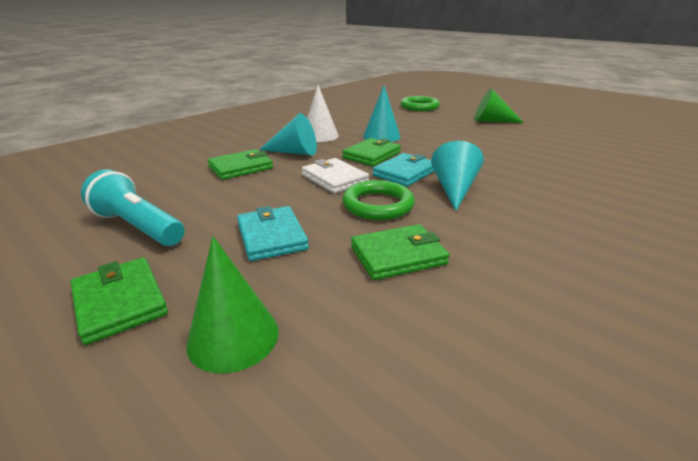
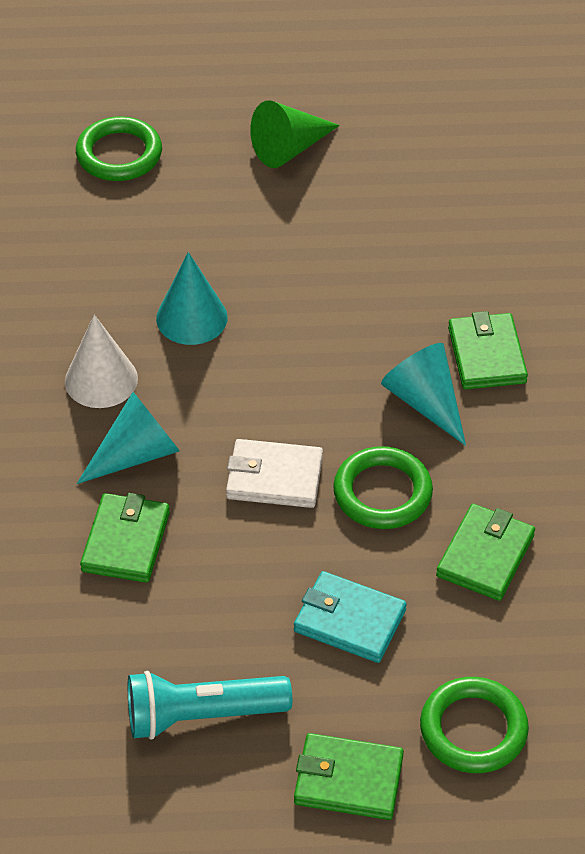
camera: 45 degrees left, 20 degrees up
(233, 337) = (473, 729): green cone -> green ring
(371, 155) = (246, 386): green wallet -> green wallet (486, 355)
(405, 173) = (336, 403): turquoise wallet -> none

